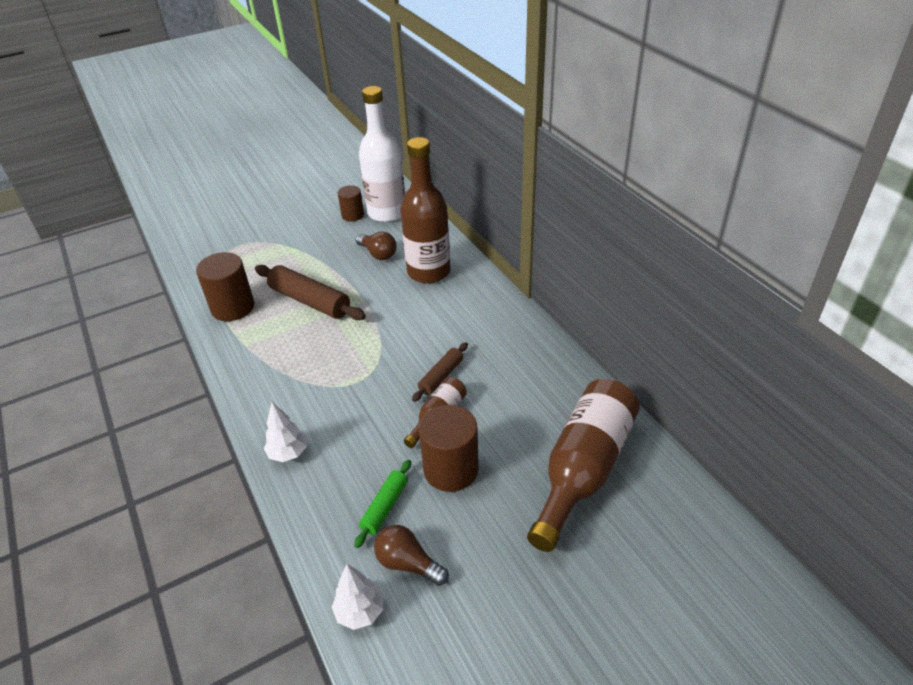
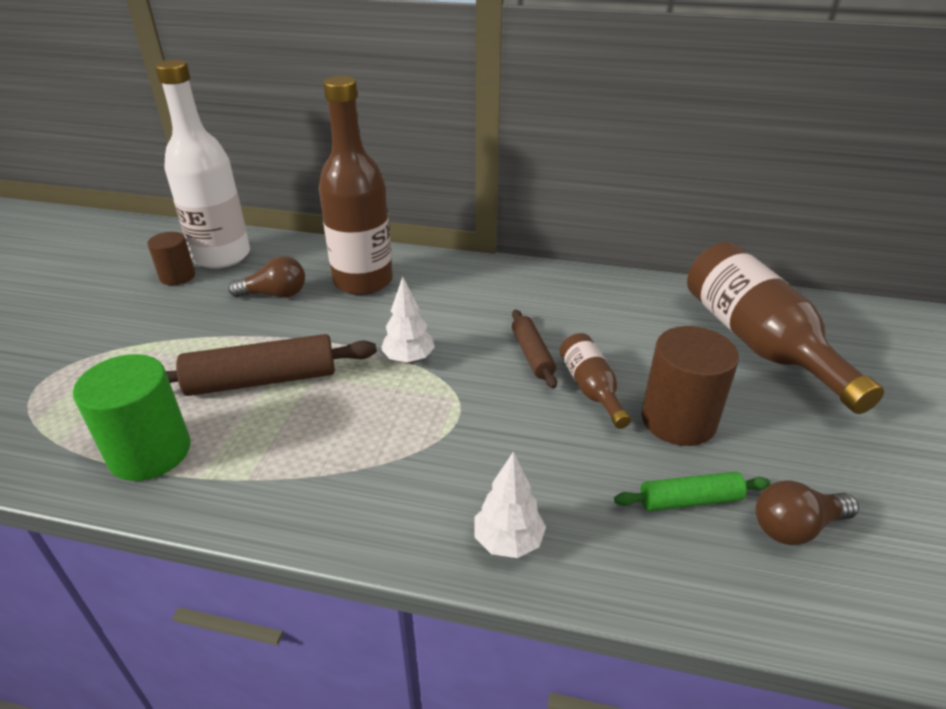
camera: 50 degrees left, 5 degrees down
(232, 307) = (150, 452): brown cylinder -> green cylinder
(360, 611) = (847, 613): white tree -> white tree (408, 359)
(385, 507) = (690, 500): green rolling pin -> green rolling pin turned 75 degrees counterclockwise

